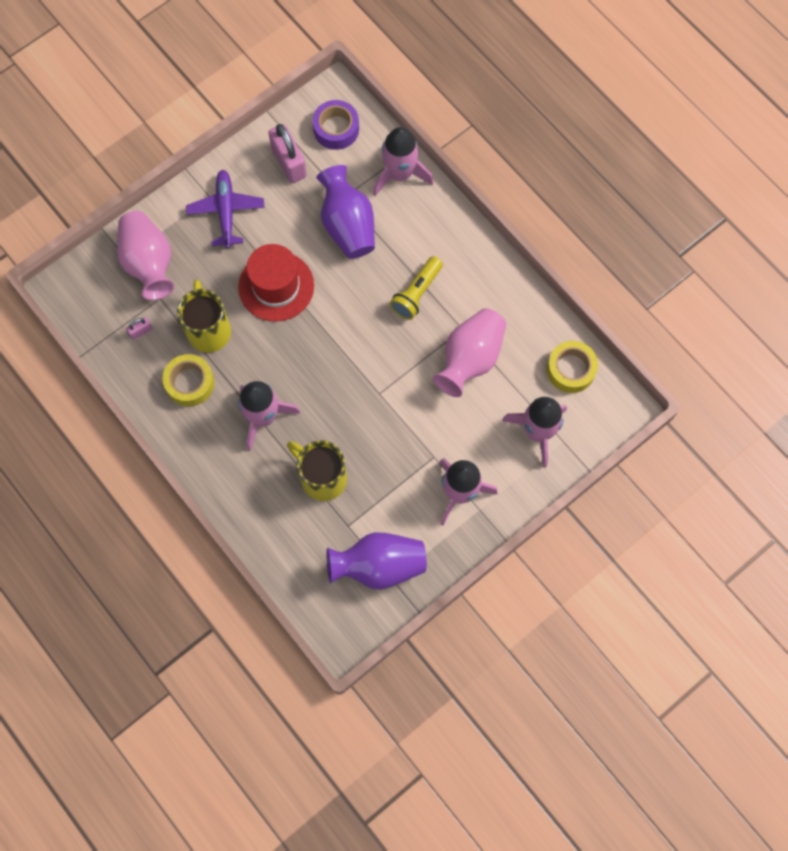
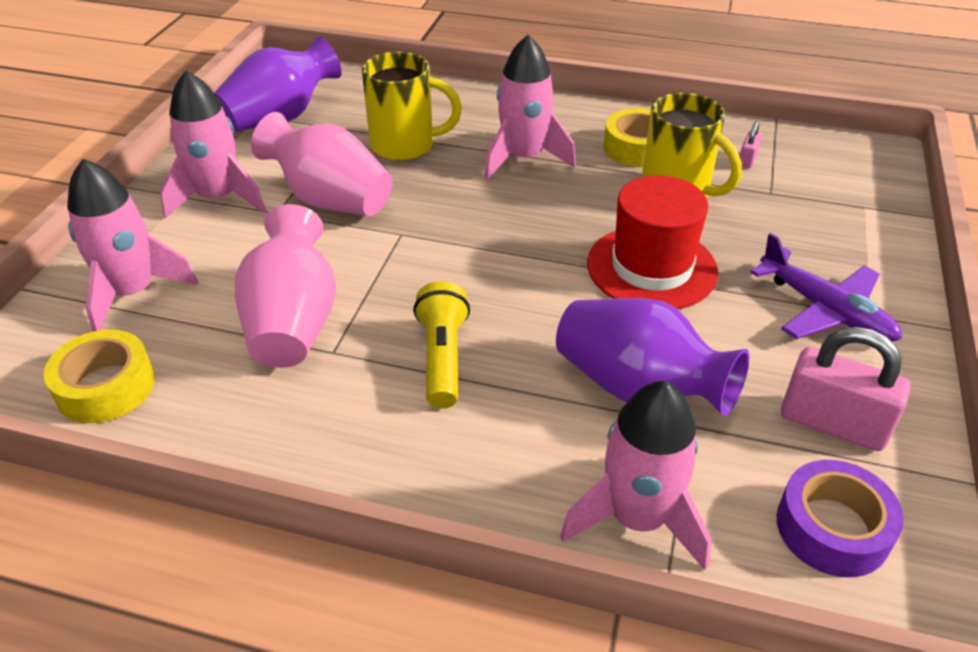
camera: 145 degrees right, 30 degrees down
(149, 263) = (829, 213): pink vase -> pink vase (330, 200)

